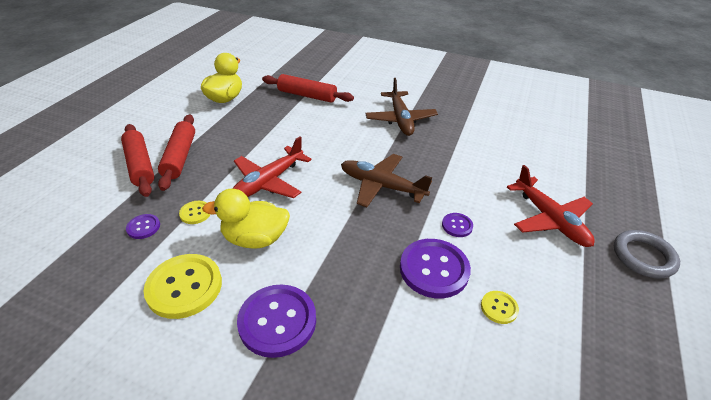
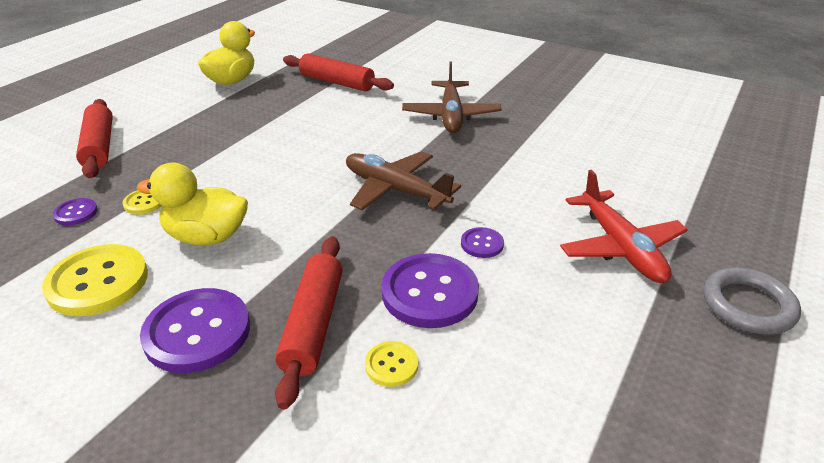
camera: 10 degrees right, 5 degrees down
(180, 157) = (150, 141): red rolling pin -> red rolling pin (313, 324)
(268, 182) = (249, 175): red plane -> none
(499, 308) = (504, 348): yellow button -> yellow button (391, 365)

